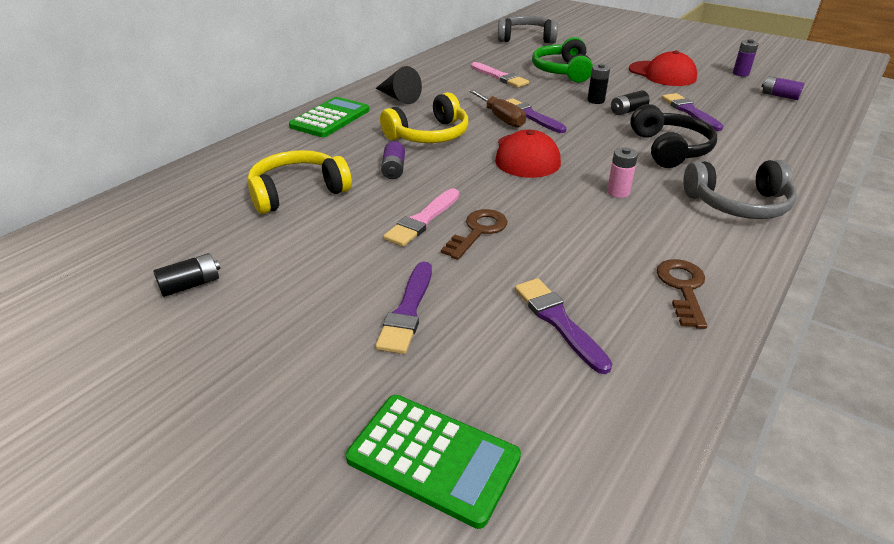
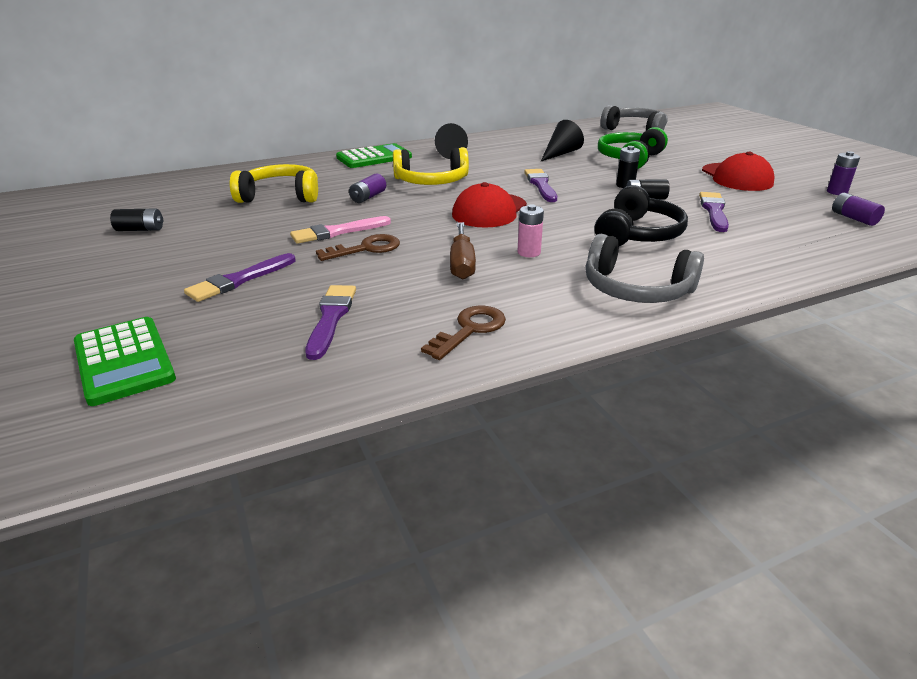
camera: 30 degrees right, 5 degrees down
(500, 77) = (560, 153): pink brush -> black cone
(501, 118) = (511, 182): brown screwdriver -> brown screwdriver (462, 264)

